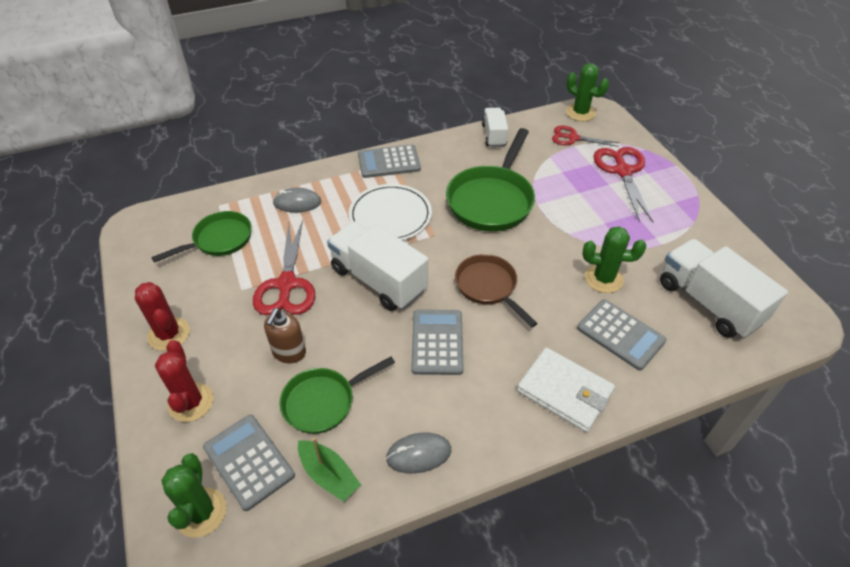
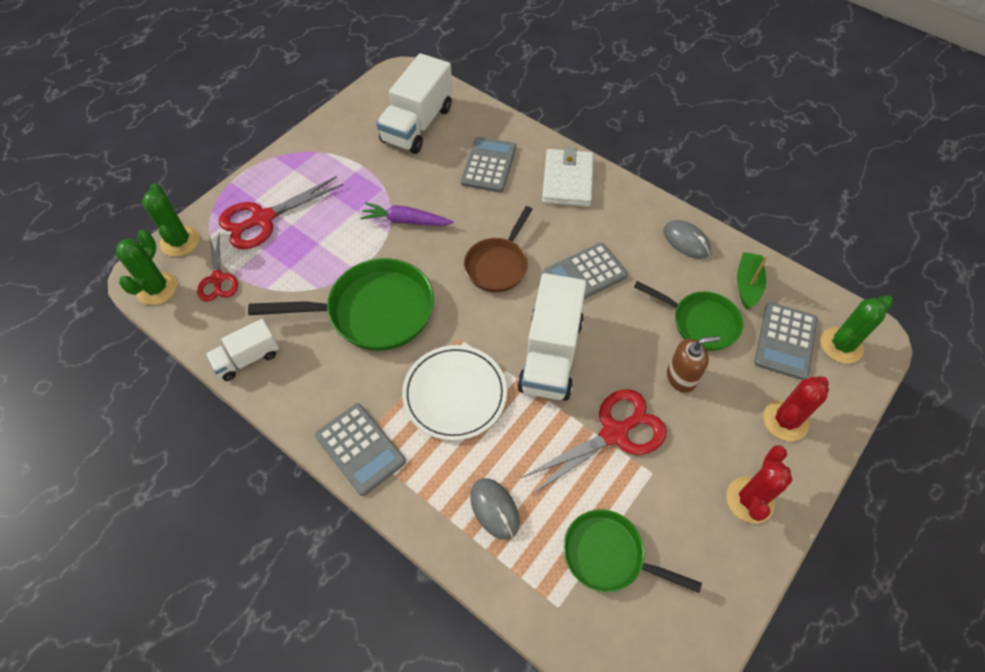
camera: 120 degrees left, 10 degrees up
(575, 248) = (405, 221): none -> purple carrot
(603, 279) = (433, 191): green cactus -> green cactus (180, 241)

